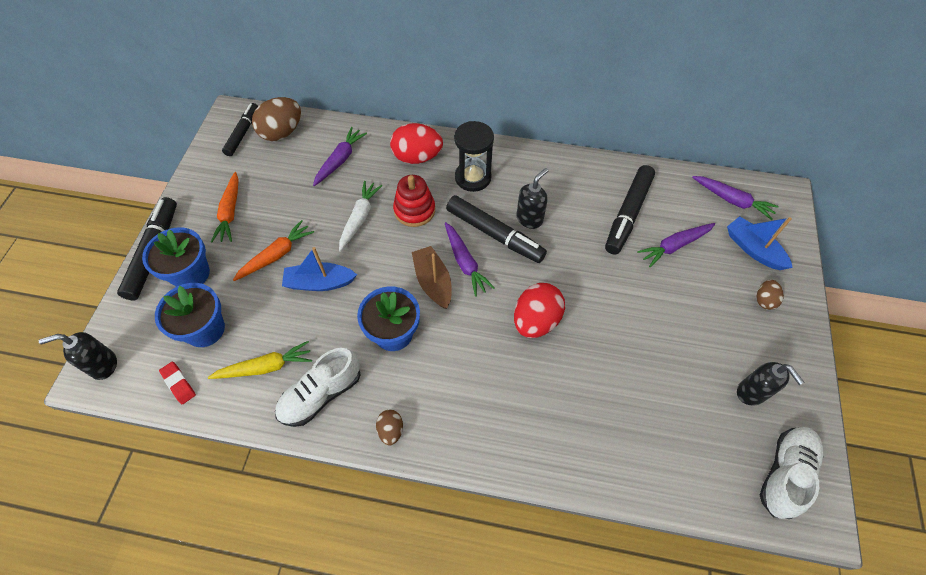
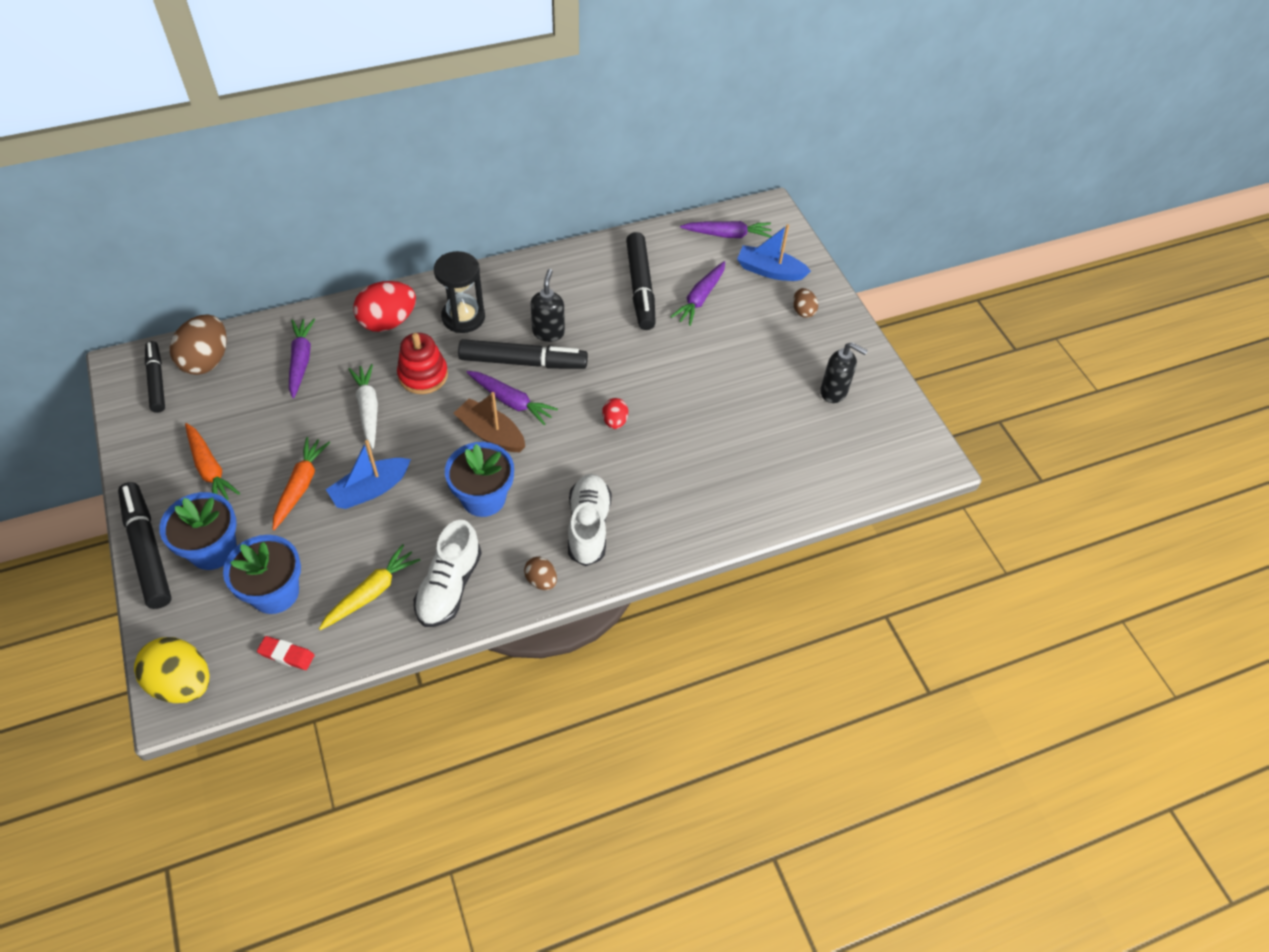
camera: 35 degrees left, 5 degrees down
(103, 365) = (182, 683): black soap dispenser -> yellow egg
(536, 321) = (615, 421): red egg -> red egg, size x0.52
(784, 474) = (893, 441): white shoe -> white shoe (588, 526)

